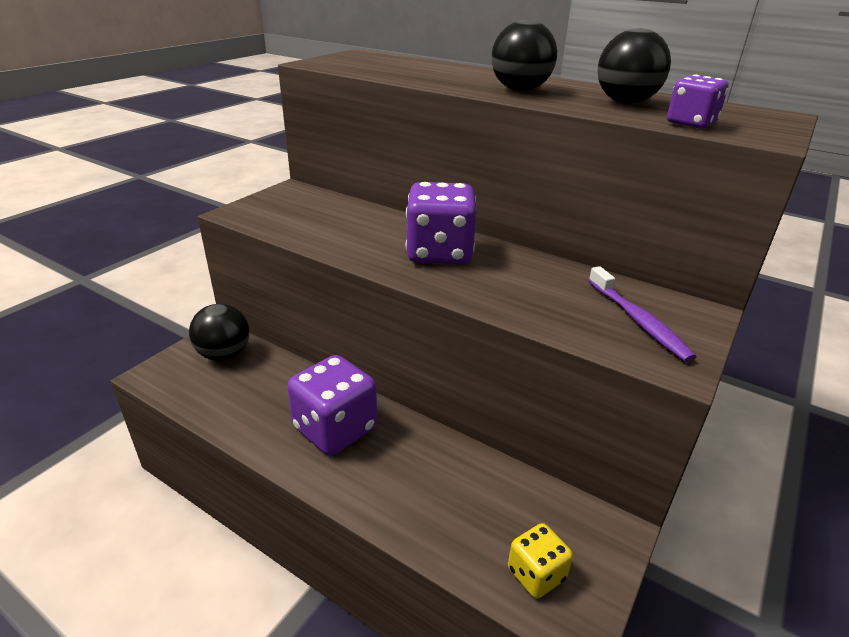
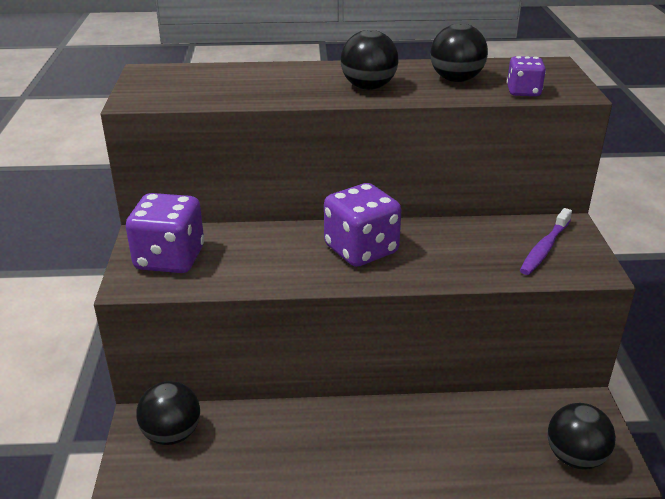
camera: 35 degrees left, 0 degrees up
(335, 429) = (347, 441): purple dice -> purple dice (170, 259)
(536, 574) = (575, 457): yellow dice -> black ball
(637, 320) = (545, 248): purple toothbrush -> purple toothbrush turned 90 degrees clockwise

